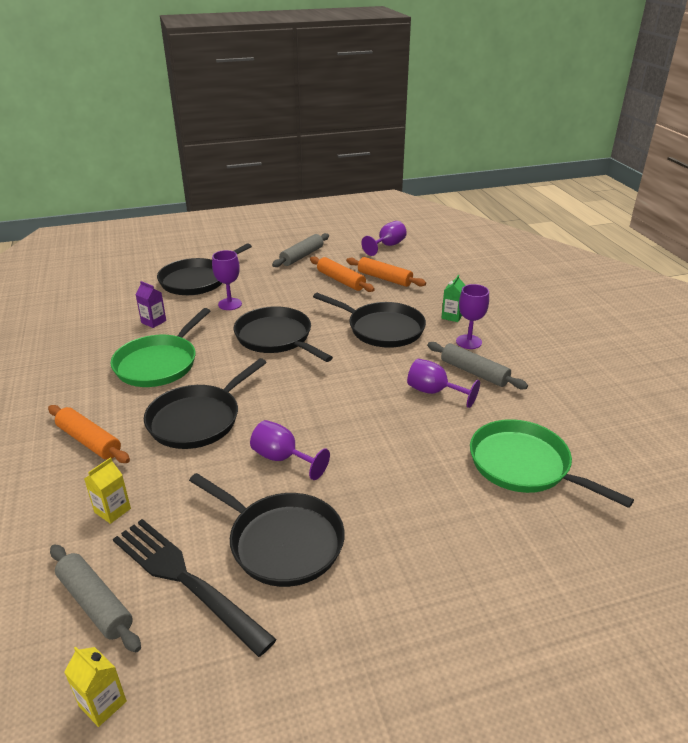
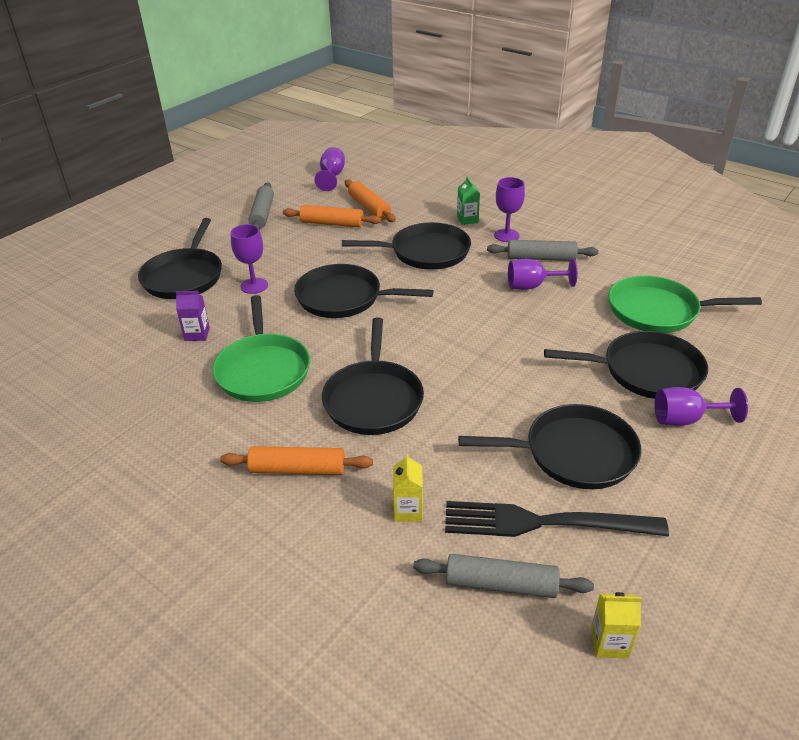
camera: 35 degrees left, 5 degrees up
(283, 458) = (489, 393): purple goblet -> purple goblet (686, 419)
(384, 278) = (369, 207): orange rolling pin -> orange rolling pin turned 60 degrees clockwise
(438, 511) = (646, 371): none -> black pan

